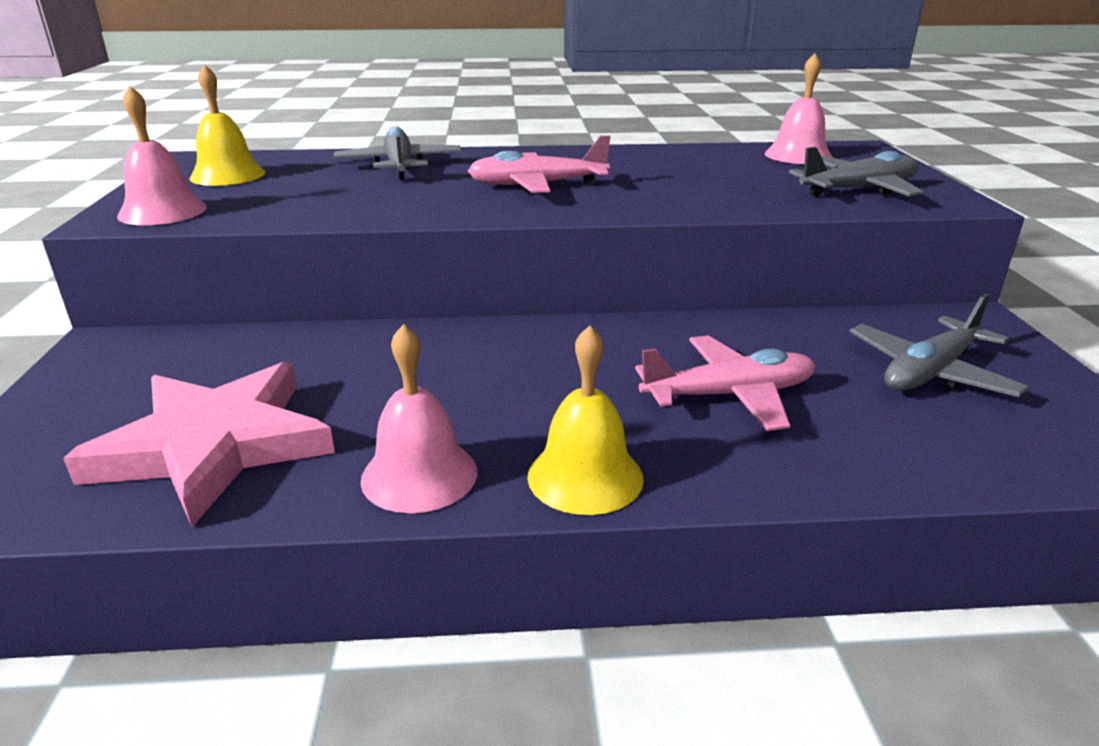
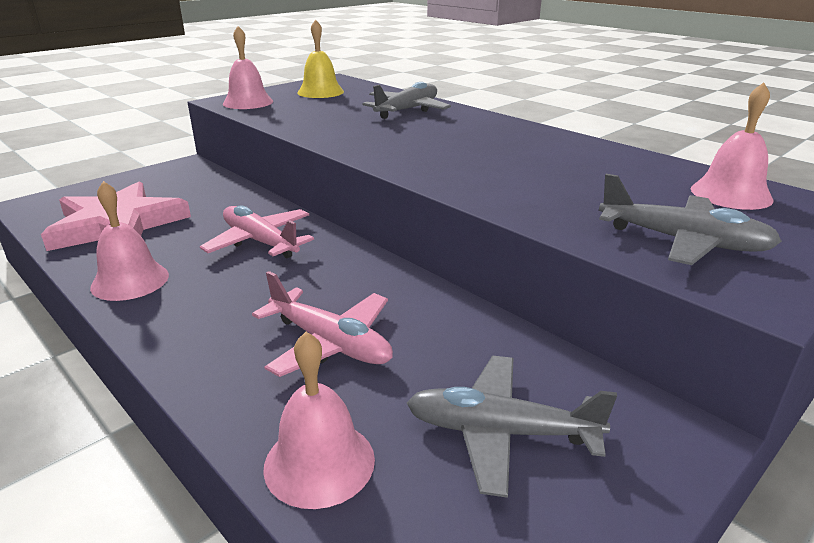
camera: 50 degrees right, 0 degrees up
(537, 185) = (440, 146): pink plane -> pink plane (260, 242)
(585, 476) = (168, 328): yellow bell -> none
(914, 458) = (319, 462): none -> pink bell

